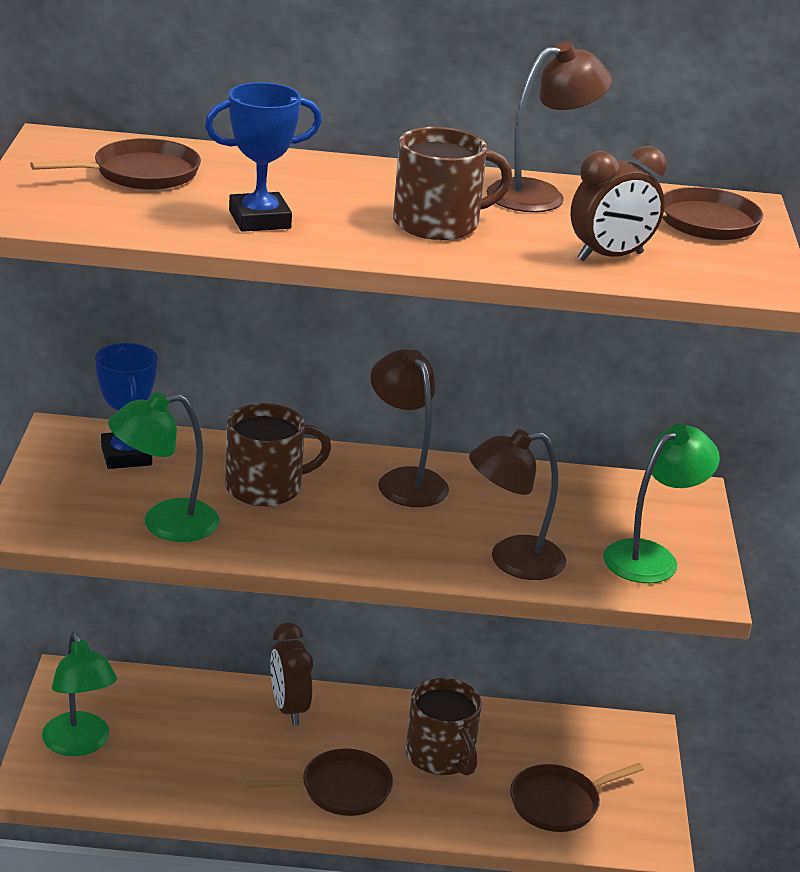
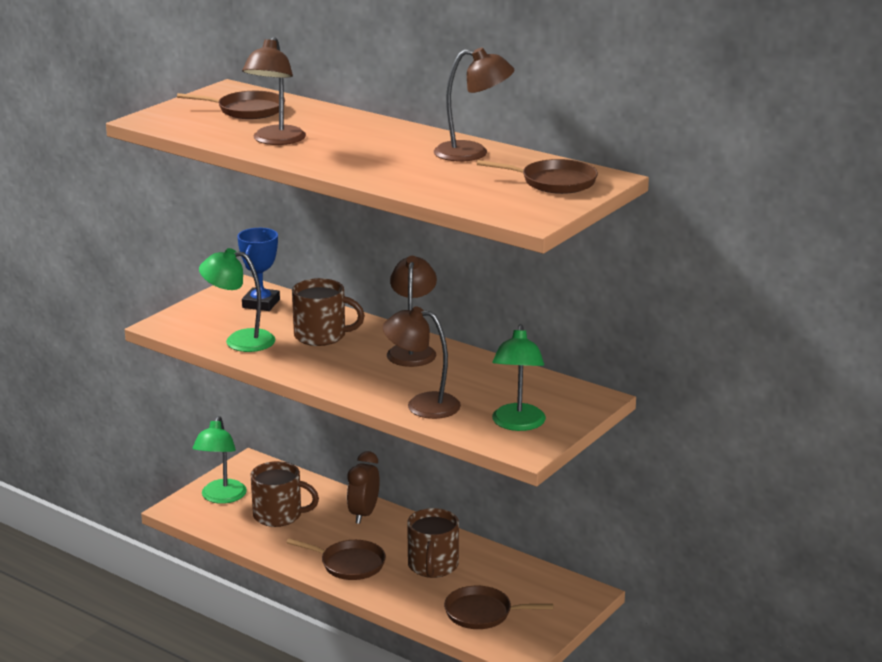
camera: 35 degrees right, 5 degrees down
(259, 219) = (276, 140): blue trophy -> brown lamp
(438, 223) = (379, 157): brown mug -> brown mug (279, 515)
(610, 257) = (456, 189): brown clock -> none
(651, 556) = (517, 424): green lamp -> green lamp turned 105 degrees clockwise

